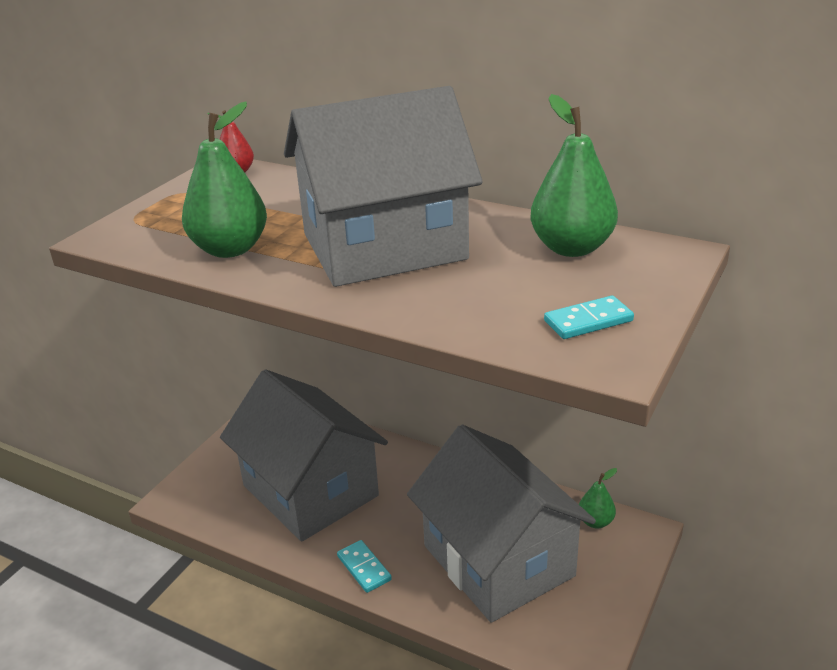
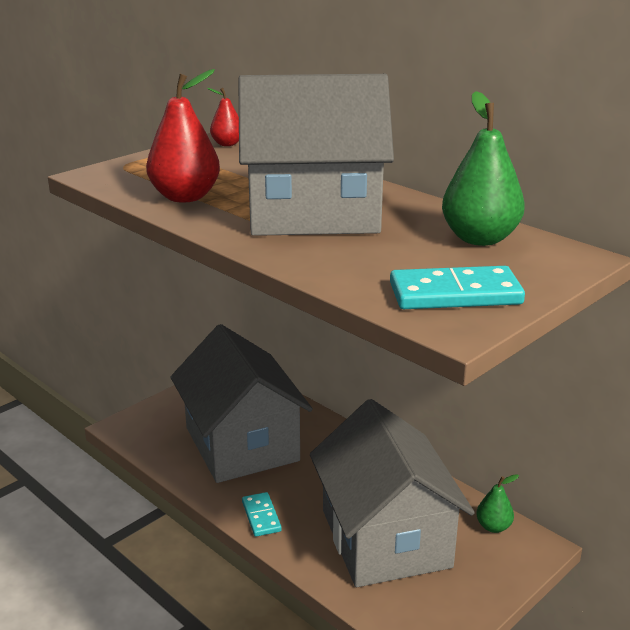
camera: 15 degrees right, 5 degrees down
(230, 249) = (185, 197): green pear -> red pear
(588, 321) = (455, 294): turquoise domino -> turquoise domino, size x1.63

